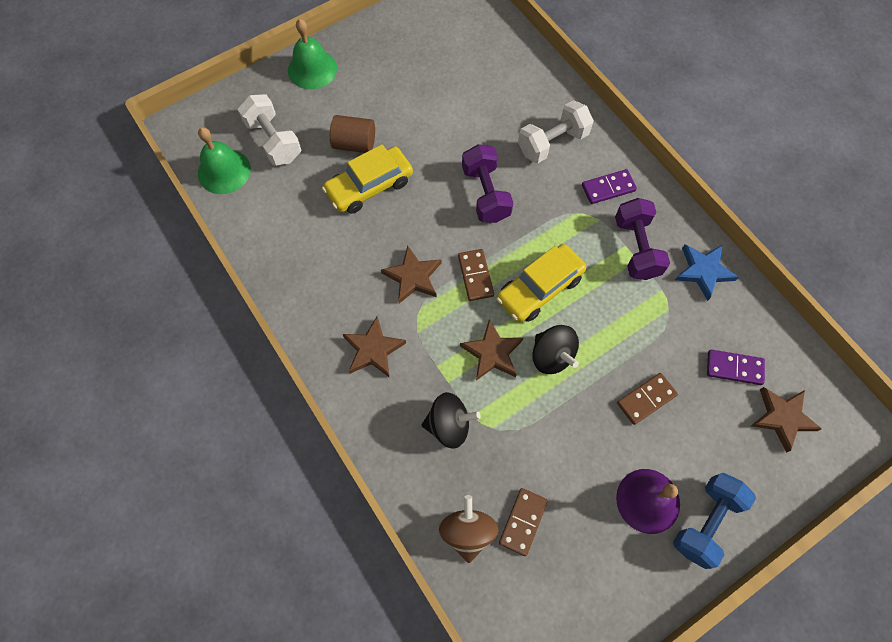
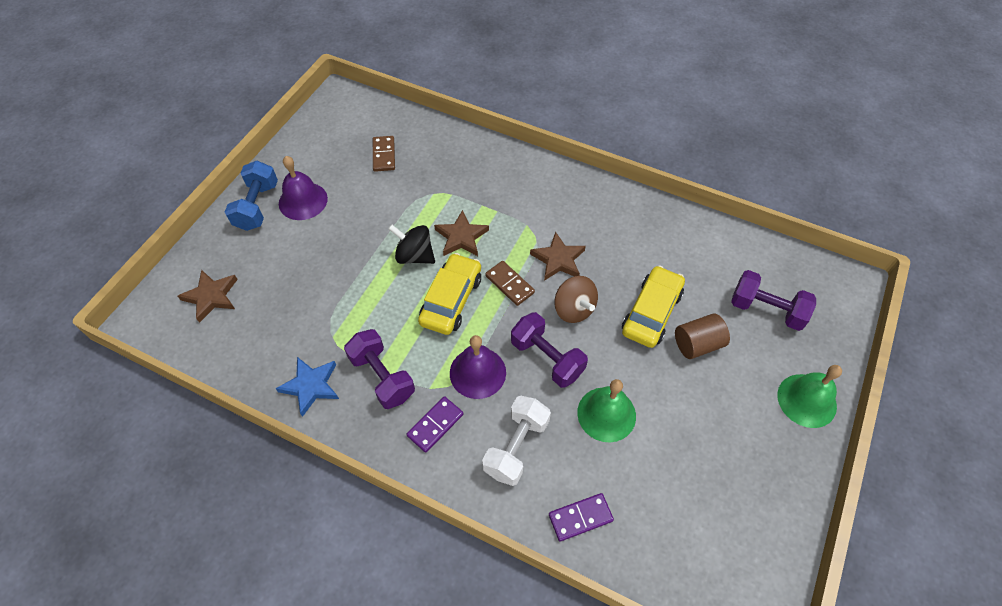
camera: 150 degrees right, 10 degrees down
(224, 171) = (777, 264): green bell -> green bell (606, 414)
(274, 141) = (766, 310): white dumbbell -> purple dumbbell
(373, 349) = (549, 199): brown star -> none
(449, 425) = (464, 181): black spinning top -> none
(467, 532) = (416, 136): brown spinning top -> brown spinning top (574, 309)
(551, 211) = (477, 372): none -> purple bell
(646, 399) = (327, 260): brown domino -> none
(734, 368) = (260, 315): purple domino -> purple domino (580, 518)

